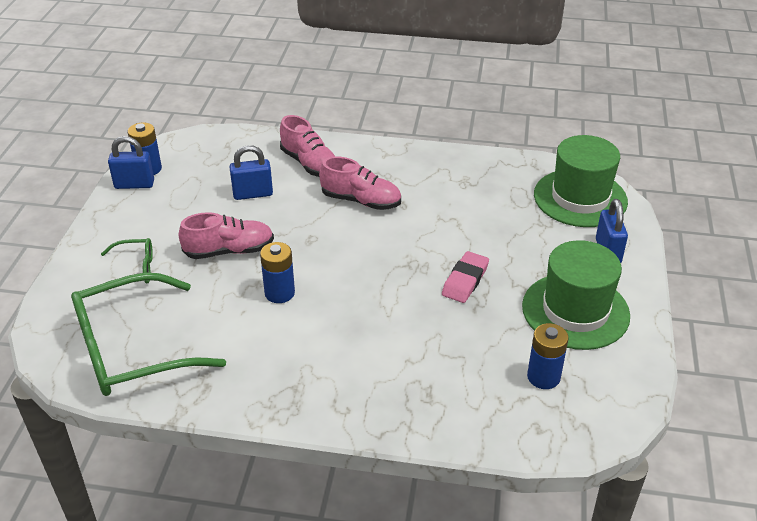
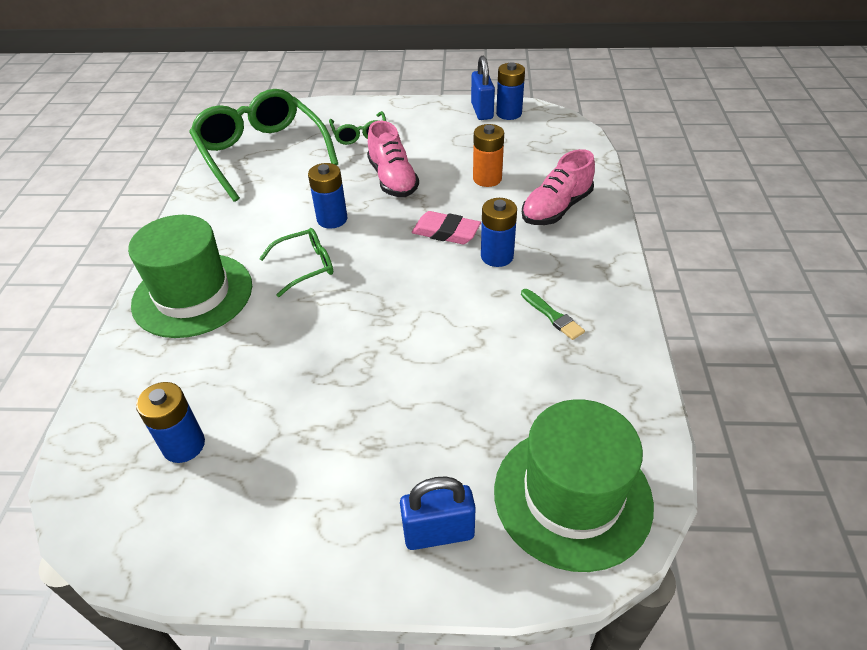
camera: 85 degrees right, 5 degrees up
(253, 194) = (487, 179): blue padlock -> orange battery
(345, 311) = (305, 266): none -> green glasses
(361, 201) = (497, 256): pink shoe -> blue battery
(432, 183) = (552, 316): none -> green brush
(465, 280) = (359, 360): pink eraser -> pink eraser (446, 232)
(575, 311) = (301, 483): green hat -> green hat (192, 295)

